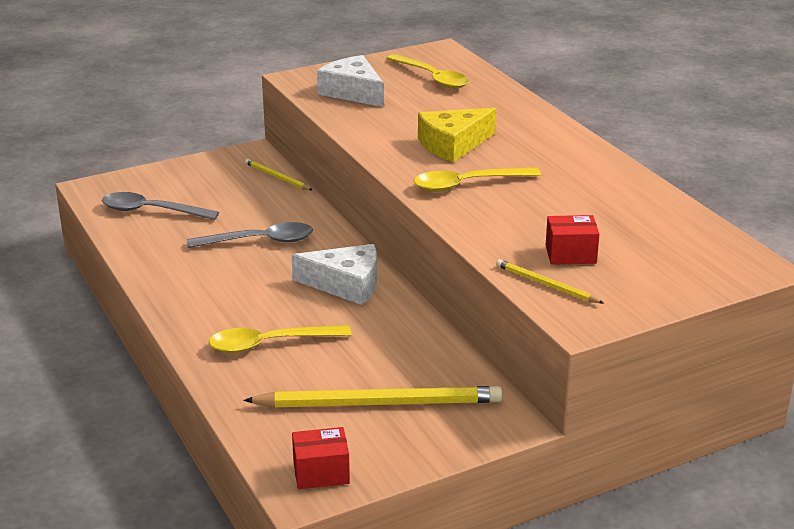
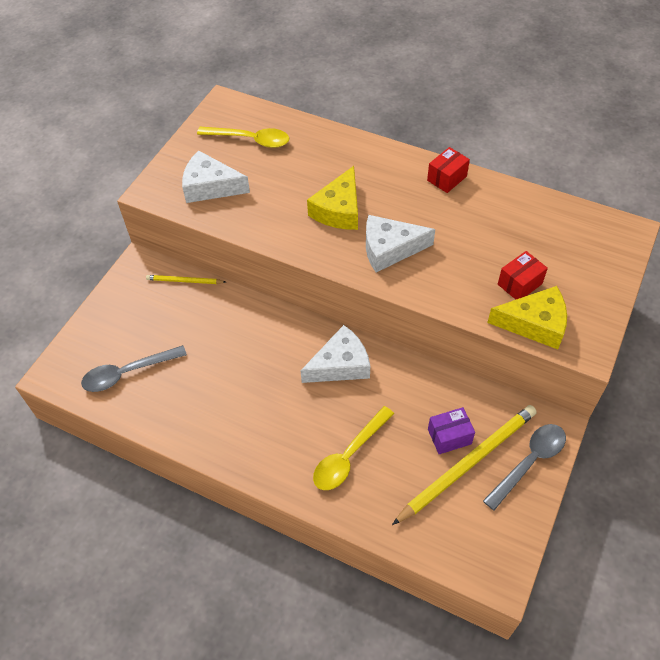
camera: 35 degrees left, 25 degrees up
(260, 241) = (240, 356): grey spoon -> grey spoon (529, 462)
(321, 473) = (495, 551): red box -> red box (447, 178)
(386, 377) = (449, 437): none -> purple box
(467, 184) = (390, 249): yellow spoon -> white cheese
(546, 284) = (534, 324): yellow pencil -> yellow cheese

